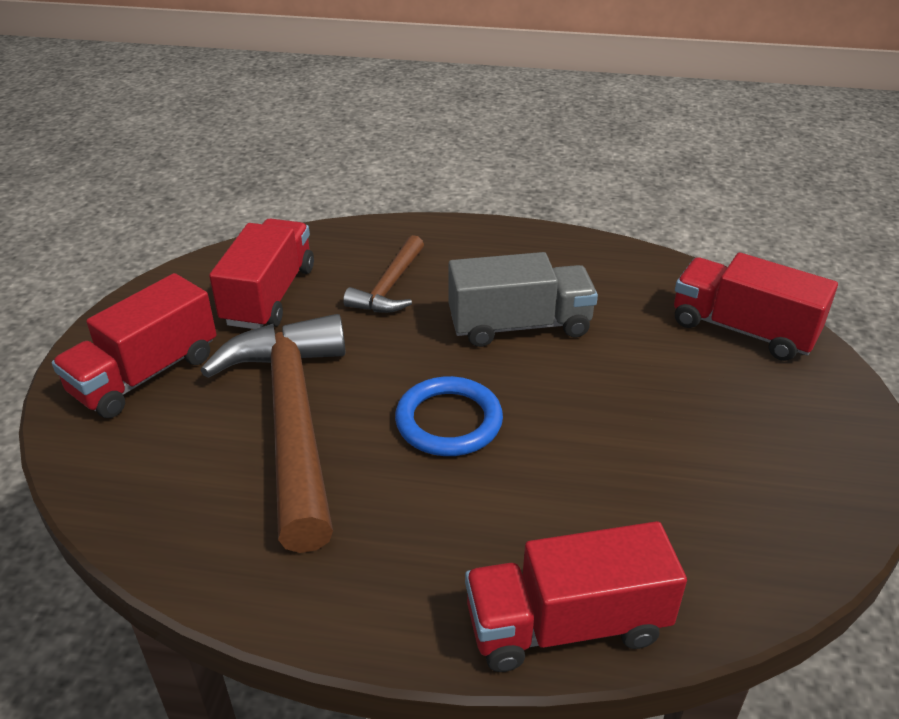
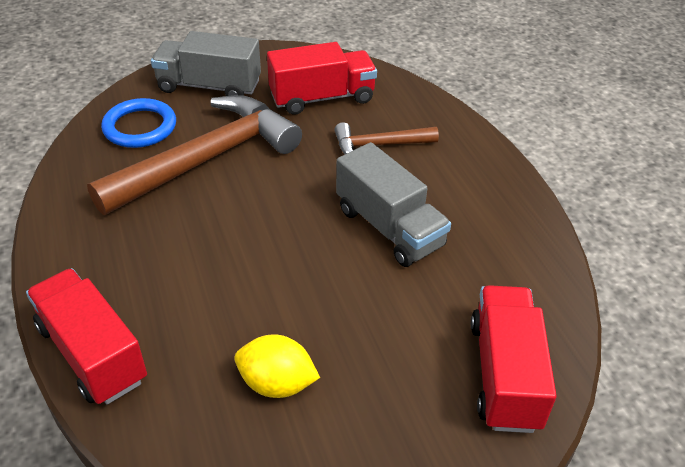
camera: 60 degrees right, 5 degrees up
(145, 374) = (209, 86): red truck -> grey truck
(449, 421) = (252, 229): blue ring -> blue ring (140, 127)
(689, 476) = (277, 383): none -> yellow lemon

